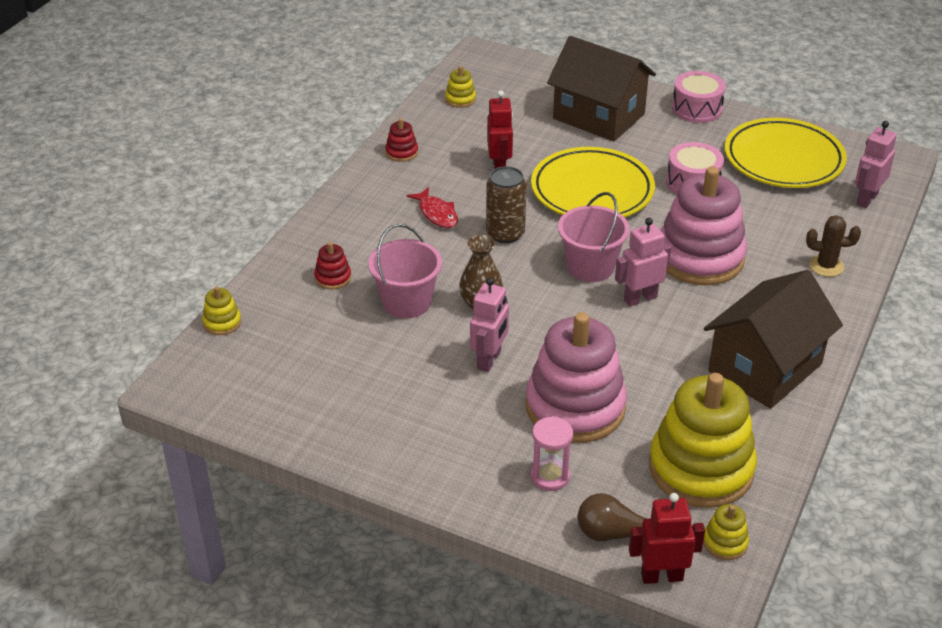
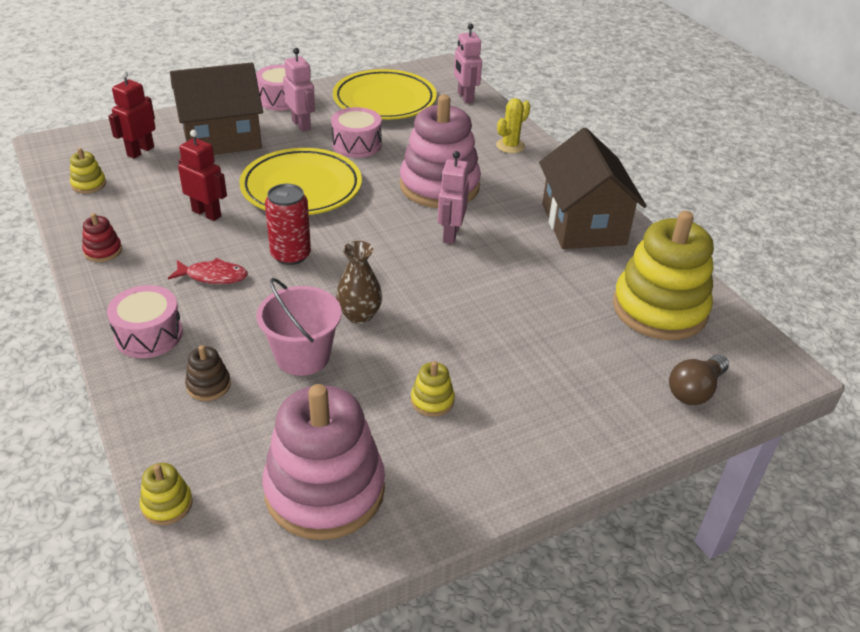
camera: 55 degrees left, 0 degrees up
(333, 278) = (208, 385): red stacking toy -> brown stacking toy
(348, 224) = (149, 335): none -> pink drum
(489, 360) = (432, 348): pink robot -> pink robot (301, 125)
(505, 233) = (291, 255): brown can -> red can
(550, 476) = (603, 390): pink hourglass -> none
(575, 407) = (536, 333): pink stacking toy -> pink stacking toy (325, 490)
(590, 267) = (386, 237): pink bucket -> none
(661, 576) = (757, 391): red robot -> red robot (140, 151)
(725, 542) = (744, 340): yellow stacking toy -> yellow stacking toy (432, 400)
(826, 266) = (510, 146): brown cactus -> yellow cactus

